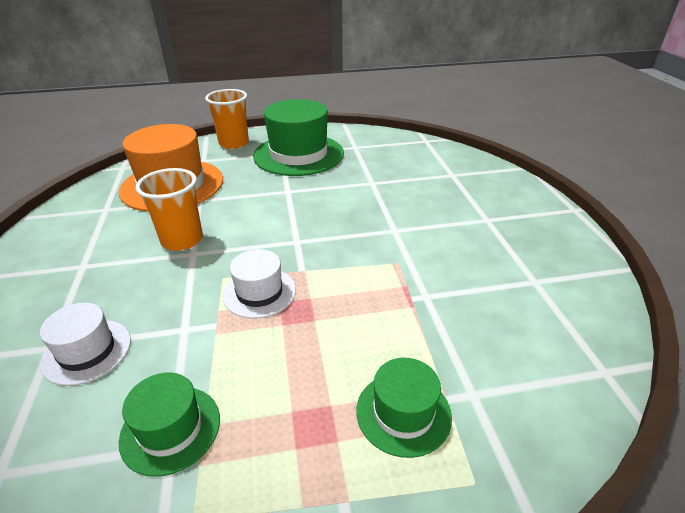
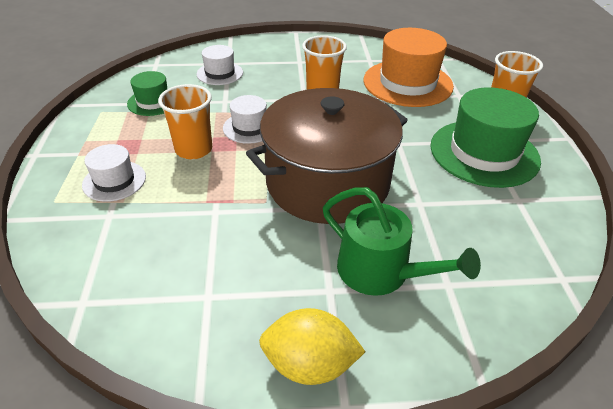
camera: 95 degrees right, 5 degrees up
(314, 338) = (194, 149): none -> orange cup
(357, 227) = (327, 183): none -> brown pot
(403, 413) = (114, 181): green hat -> white hat
(456, 198) = (381, 272): none -> green watering can
(556, 224) = (309, 364): none -> yellow lemon

